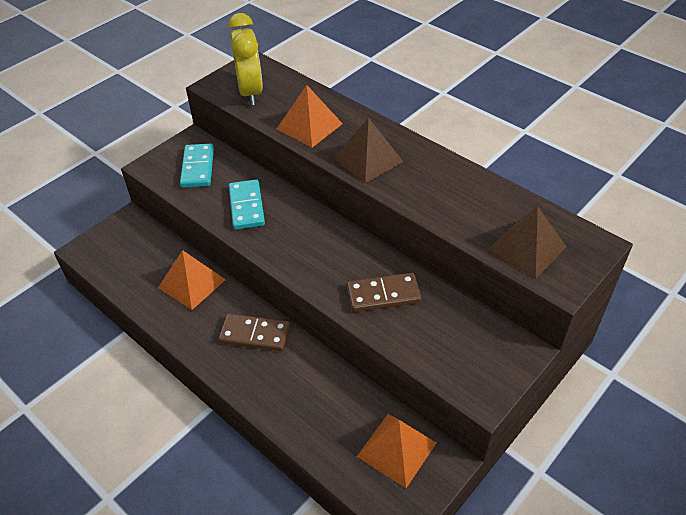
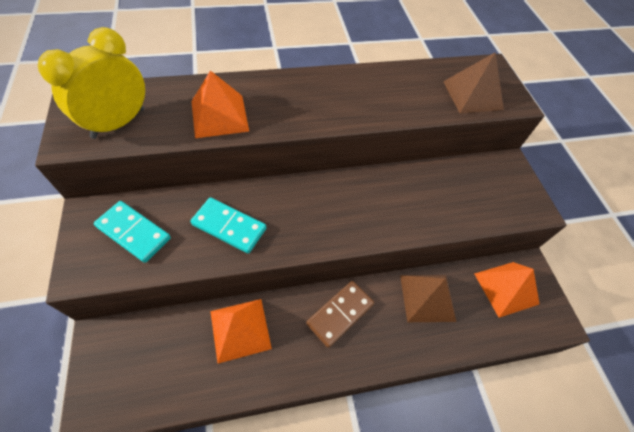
camera: 60 degrees left, 10 degrees up
(250, 92) = (118, 123): yellow clock -> yellow clock turned 75 degrees counterclockwise
(368, 159) = (303, 109): brown pyramid -> brown pyramid (427, 297)
(383, 295) = (410, 201): brown domino -> none

